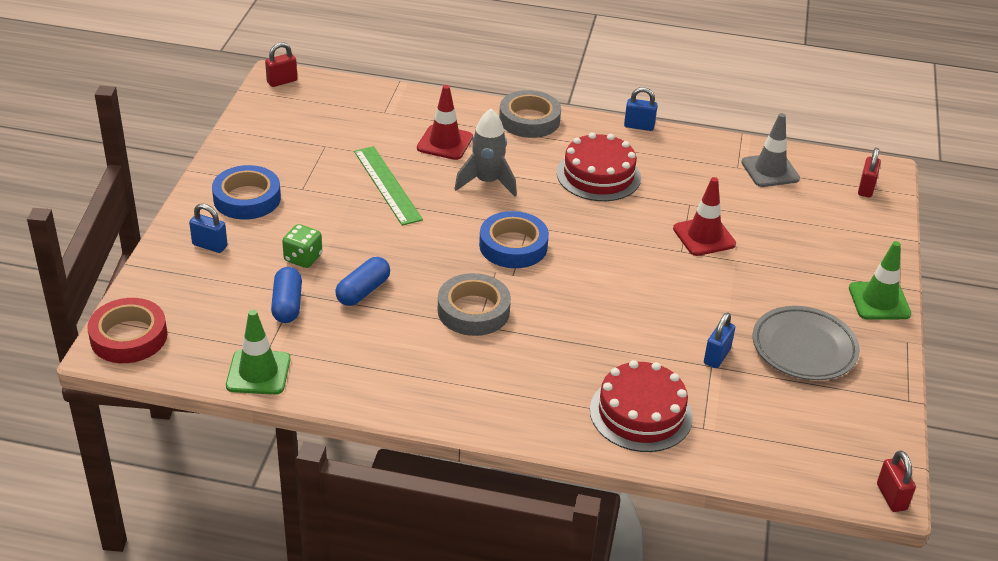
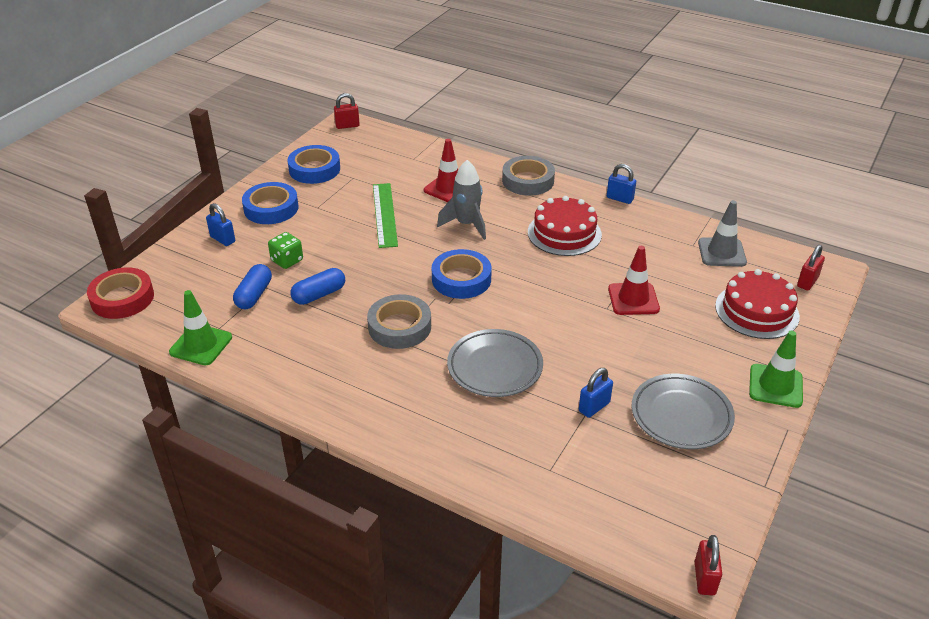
camera: 20 degrees right, 0 degrees up
(272, 142) = (314, 169): none -> blue tape
(597, 335) = (495, 367): none -> grey plate
(641, 413) = (499, 444): red cake -> red cake (757, 311)

